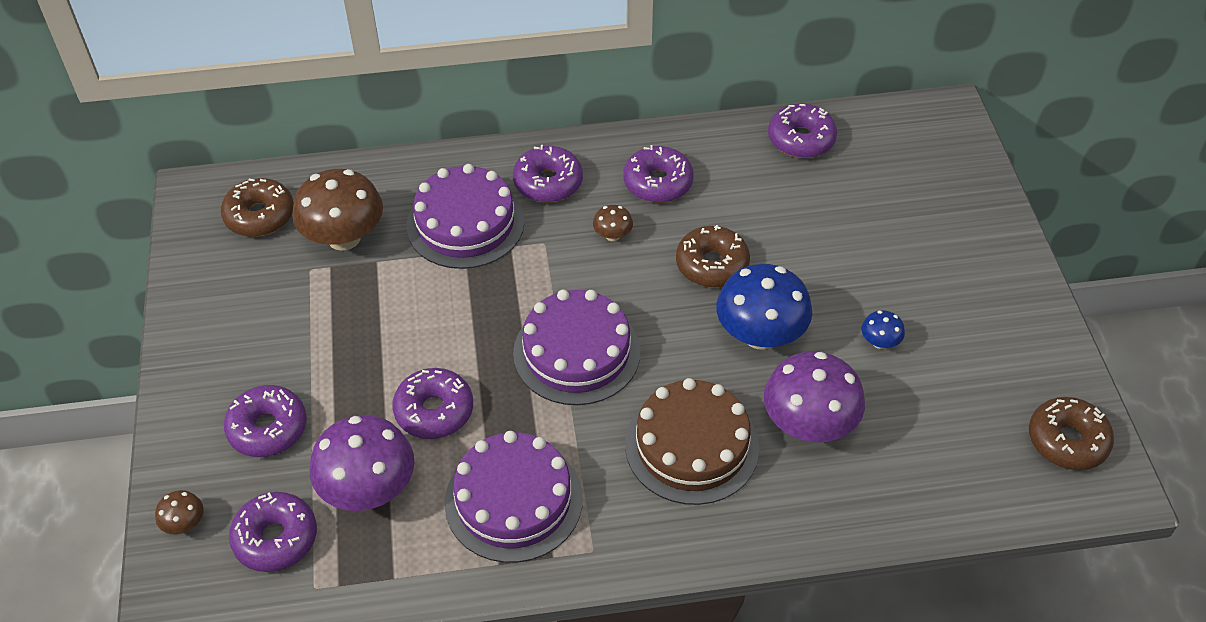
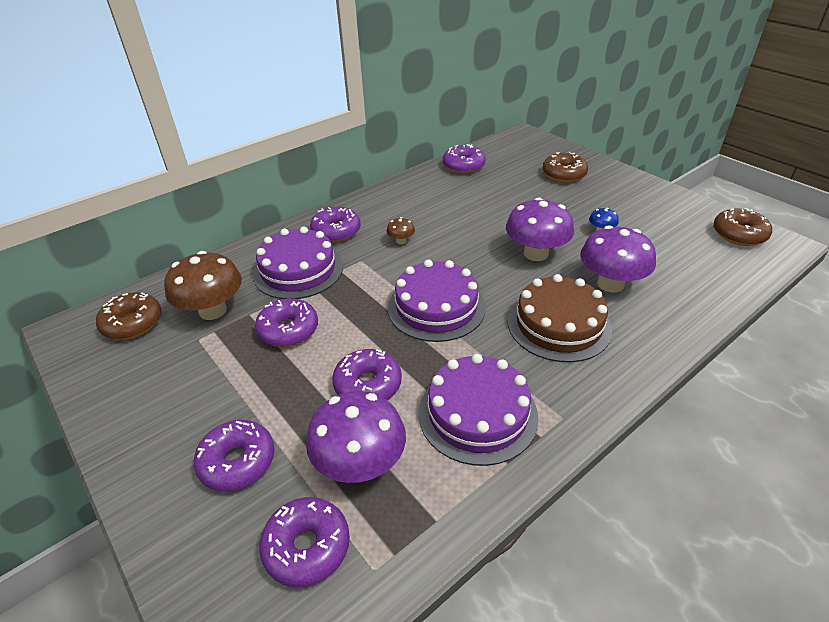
camera: 30 degrees left, 10 degrees down
(184, 524) = (206, 584): brown mushroom -> none
(658, 183) = (404, 209): purple donut -> purple donut (288, 330)
(712, 265) = (473, 233): brown donut -> brown donut (563, 174)
(760, 335) = (536, 253): blue mushroom -> purple mushroom

